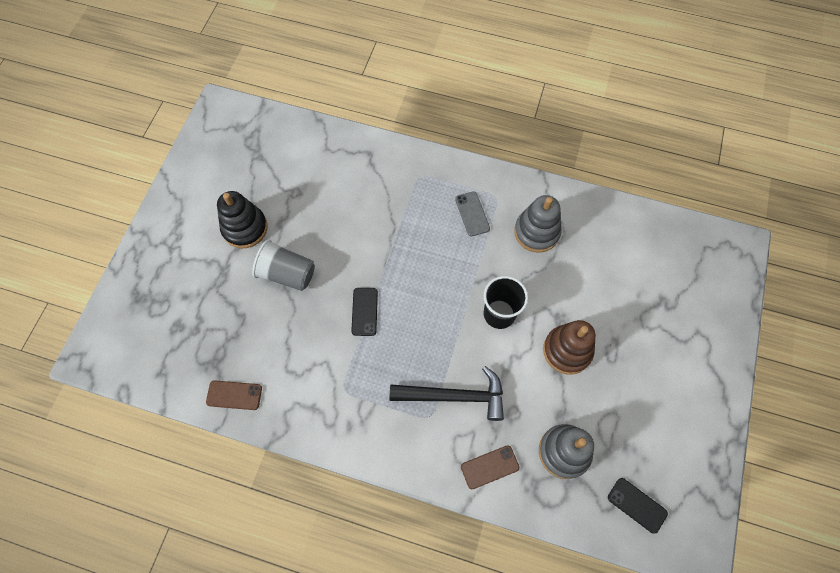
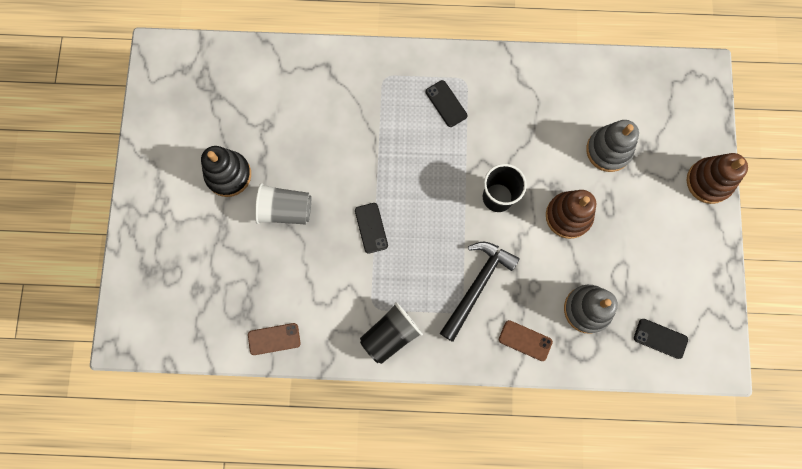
camera: 15 degrees left, 10 degrees up
(351, 423) = (390, 335): none -> black cup
(455, 396) = (477, 286): black hammer -> black hammer turned 45 degrees counterclockwise
(472, 214) = (446, 104): grey phone -> black phone
(489, 467) = (525, 340): brown phone -> brown phone turned 60 degrees clockwise
(536, 232) = (512, 107): grey stacking toy -> grey stacking toy (608, 150)
(723, 353) = (709, 181): none -> brown stacking toy

